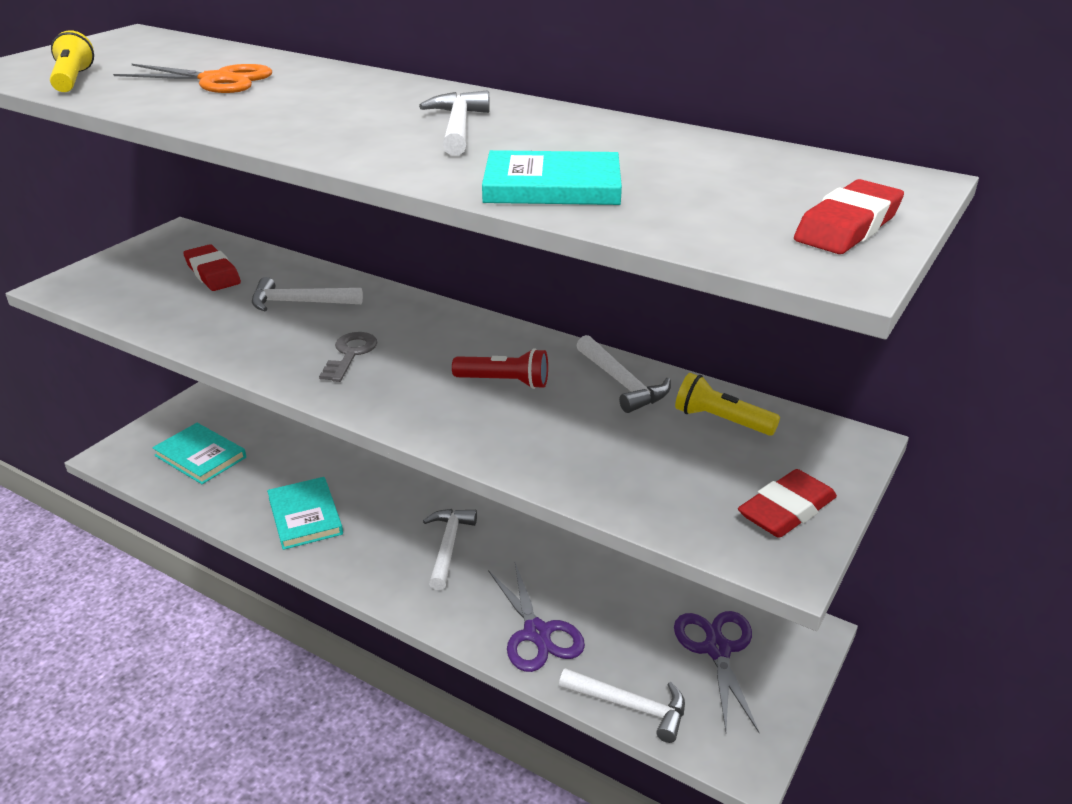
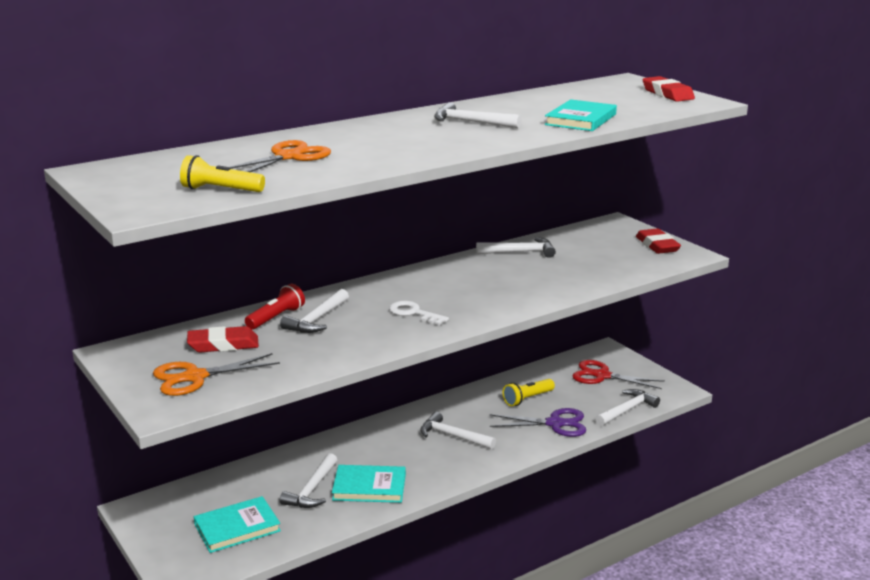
camera: 65 degrees left, 10 degrees down
(133, 281) = (195, 377): none -> orange scissors
(283, 479) = (312, 490): none -> white hammer
(350, 354) = (414, 313): grey key -> white key
(505, 382) = (491, 278): red flashlight -> red flashlight (276, 318)
(717, 649) = (602, 376): purple scissors -> red scissors
(721, 420) = (575, 240): yellow flashlight -> yellow flashlight (527, 399)

